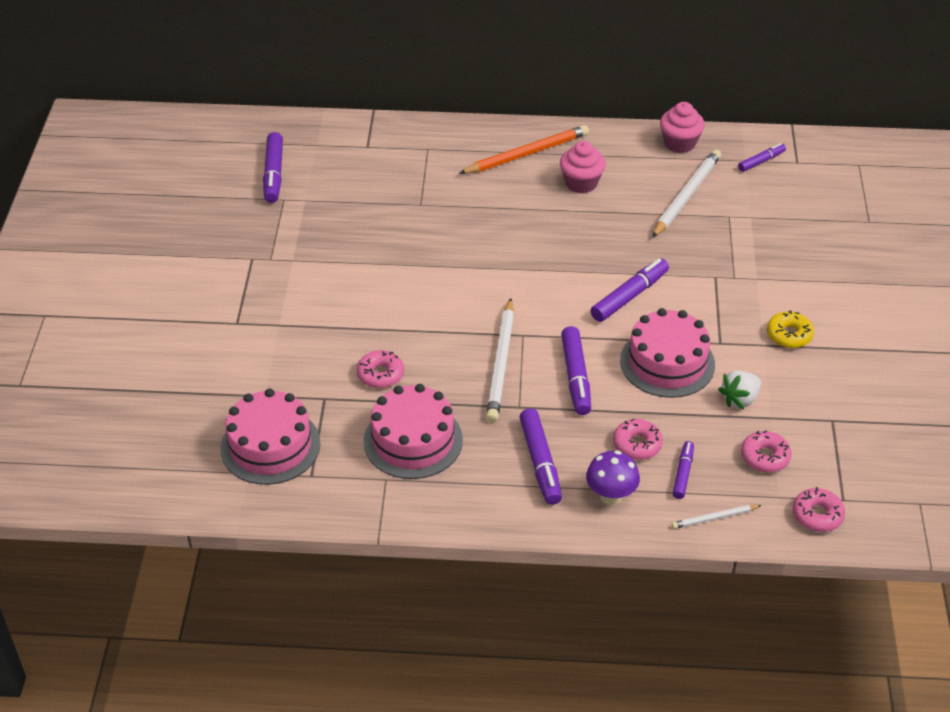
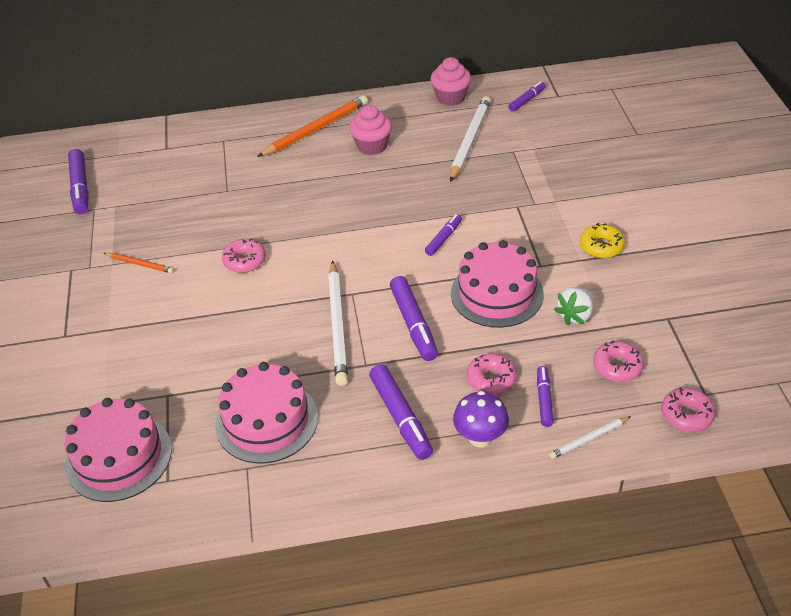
camera: 10 degrees left, 0 degrees up
(320, 265) = (140, 264): none -> orange pencil
(380, 374) = (220, 359): pink donut -> pink donut (244, 261)
(629, 296) = (443, 239): purple marker -> purple marker, size x0.60

